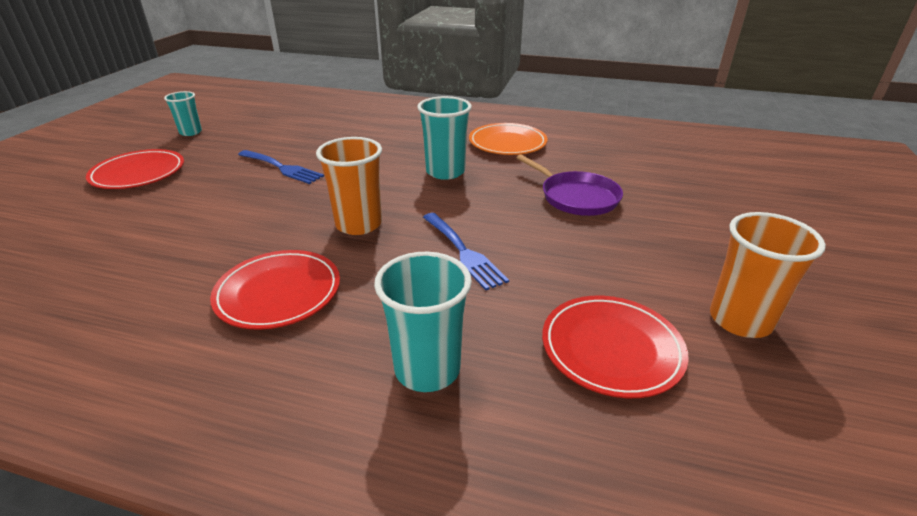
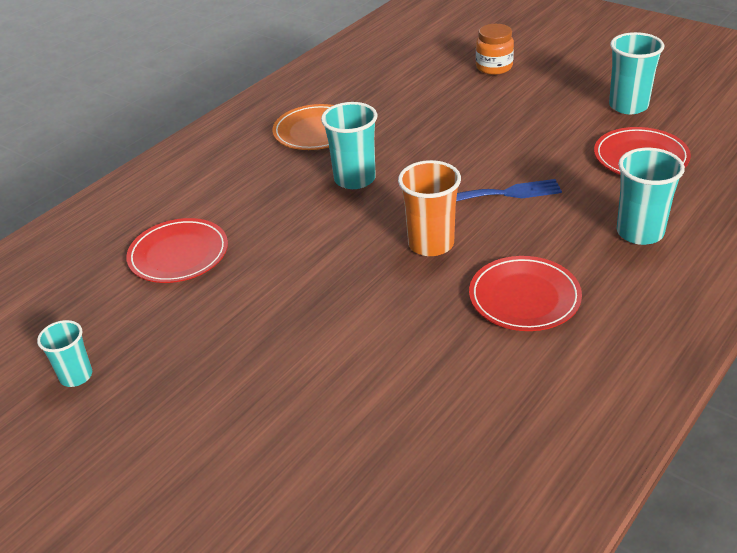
camera: 65 degrees left, 5 degrees up
(138, 173) = (194, 419): red plate -> red plate (178, 255)
(282, 168) = (267, 289): blue fork -> none
(576, 197) = (447, 121): purple pan -> none
(716, 204) = (494, 67): none -> orange jar
(740, 320) = (628, 106): orange cup -> turquoise cup

